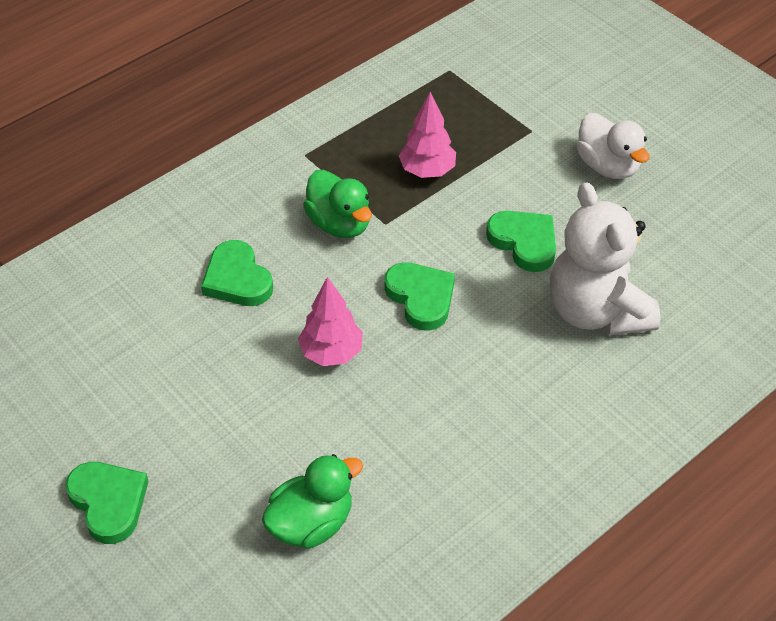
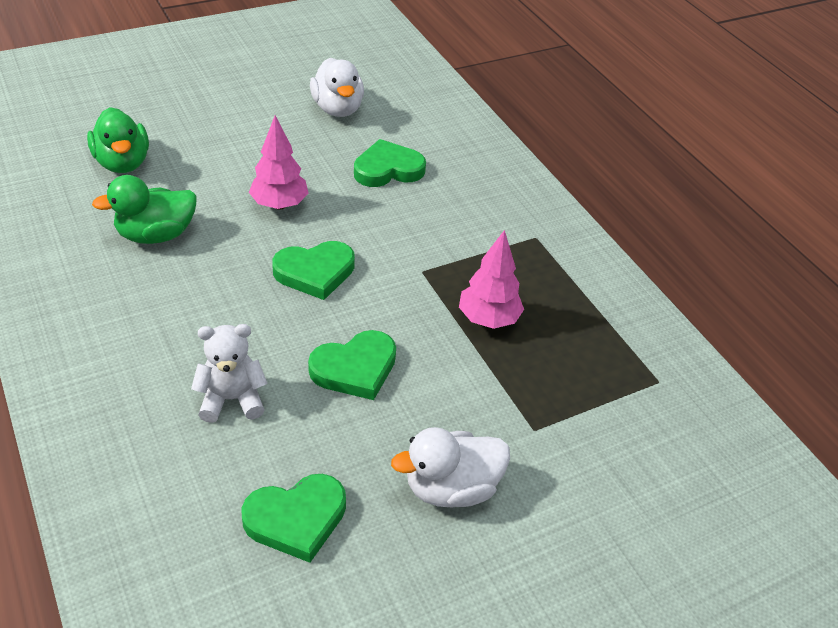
camera: 100 degrees right, 5 degrees down
(108, 502) = (206, 82): green heart -> green heart (296, 519)
(132, 350) = (337, 109): none -> white duck
(339, 224) = (432, 240): green duck -> green duck (156, 235)
(596, 311) = (232, 399): white teddy bear -> white teddy bear, size x0.54

